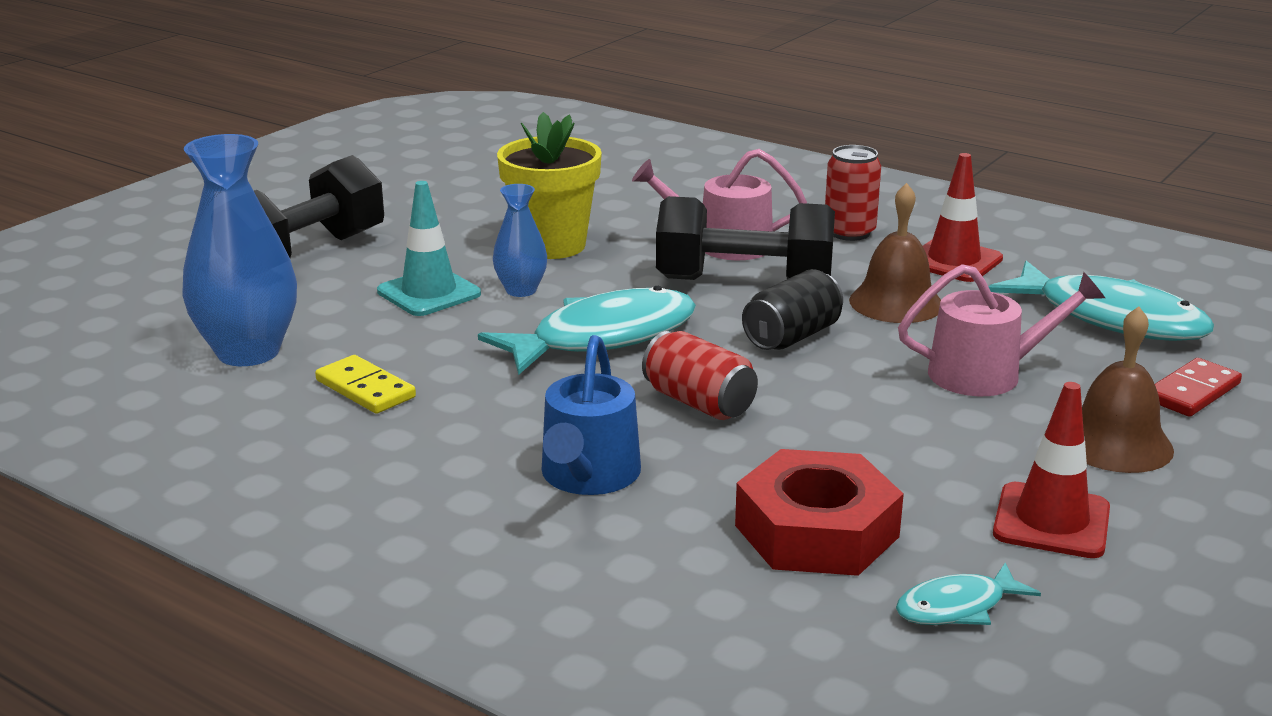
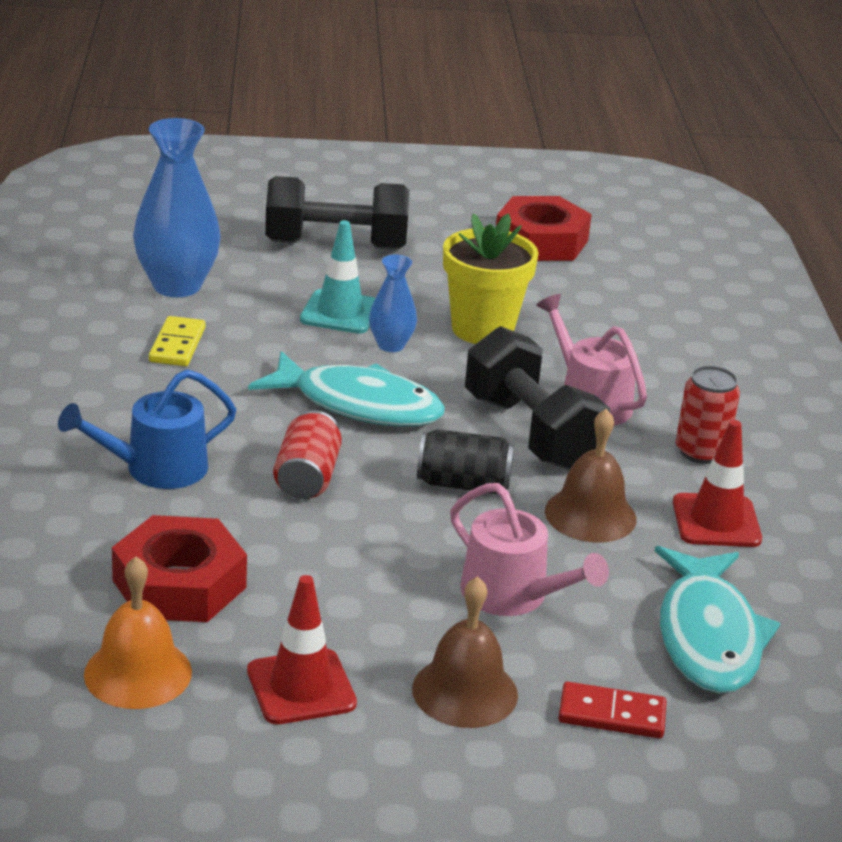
camera: 50 degrees right, 5 degrees up
(444, 176) = (541, 241): none -> red nut
(957, 607) = (138, 673): turquoise fish -> orange bell

